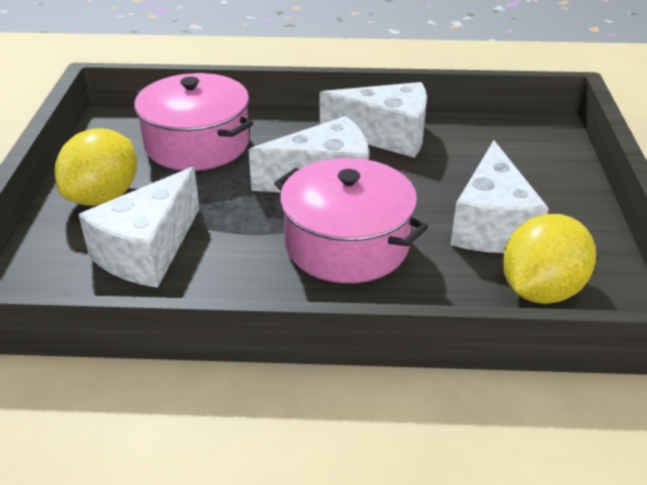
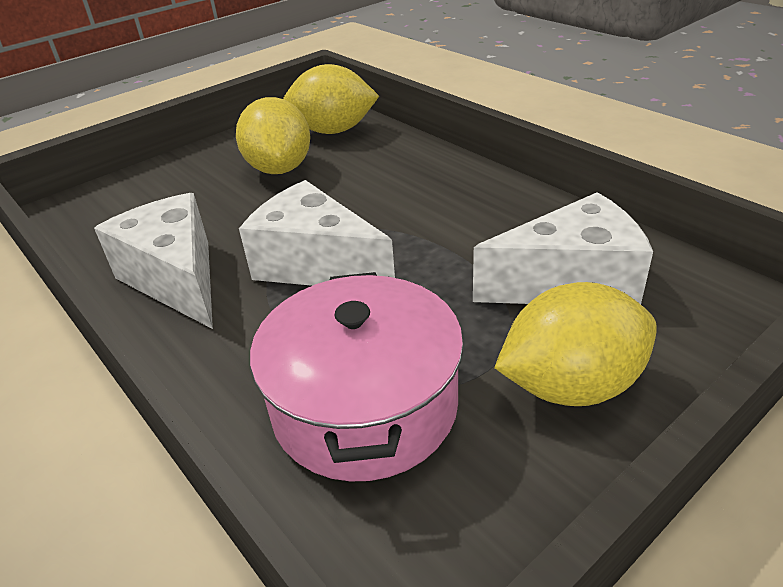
camera: 130 degrees left, 0 degrees up
(347, 244) = (393, 204): pink pot -> none
(491, 225) = (279, 168): white cheese -> yellow lemon

